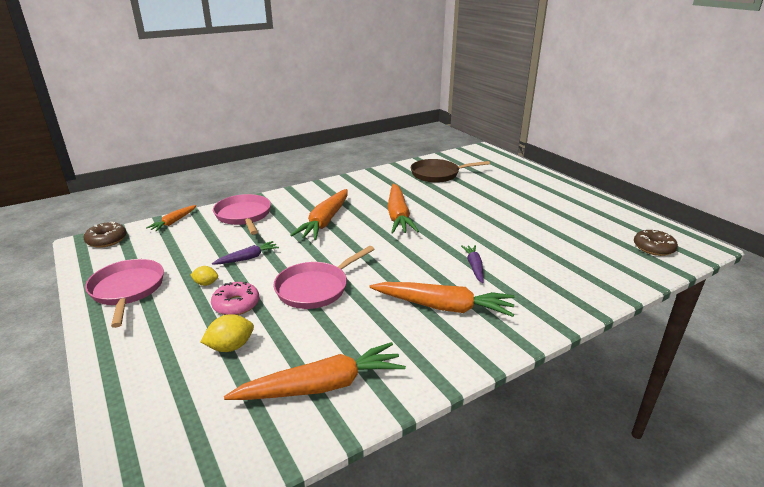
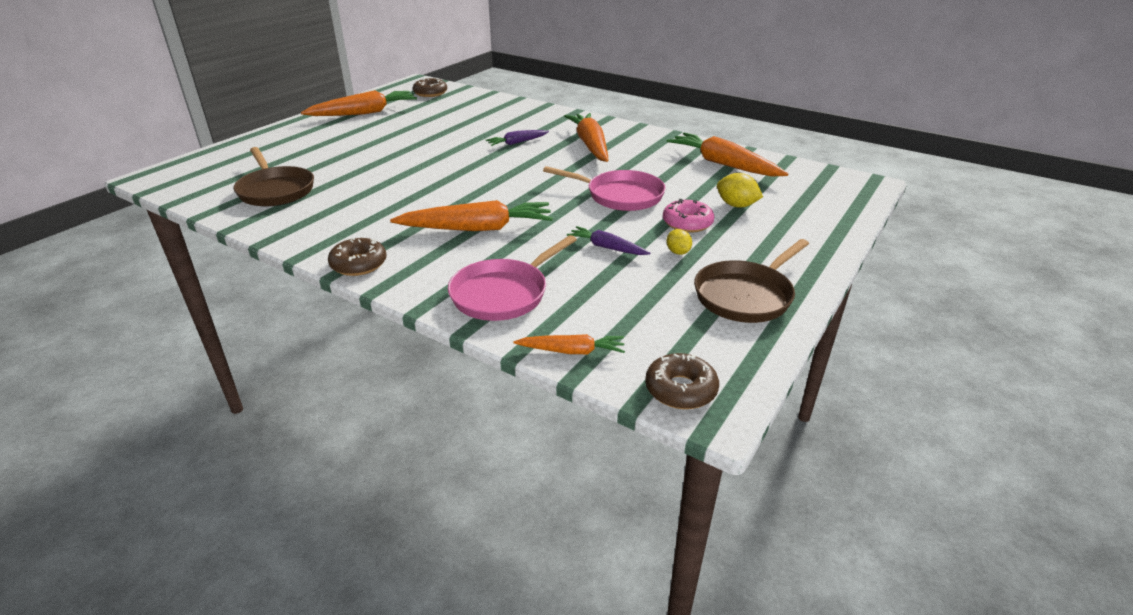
camera: 115 degrees left, 5 degrees up
(127, 290) = (746, 295): pink pan -> brown pan
(320, 187) = (359, 264): none -> brown donut
(398, 216) = (431, 190): orange carrot -> orange carrot (364, 113)

